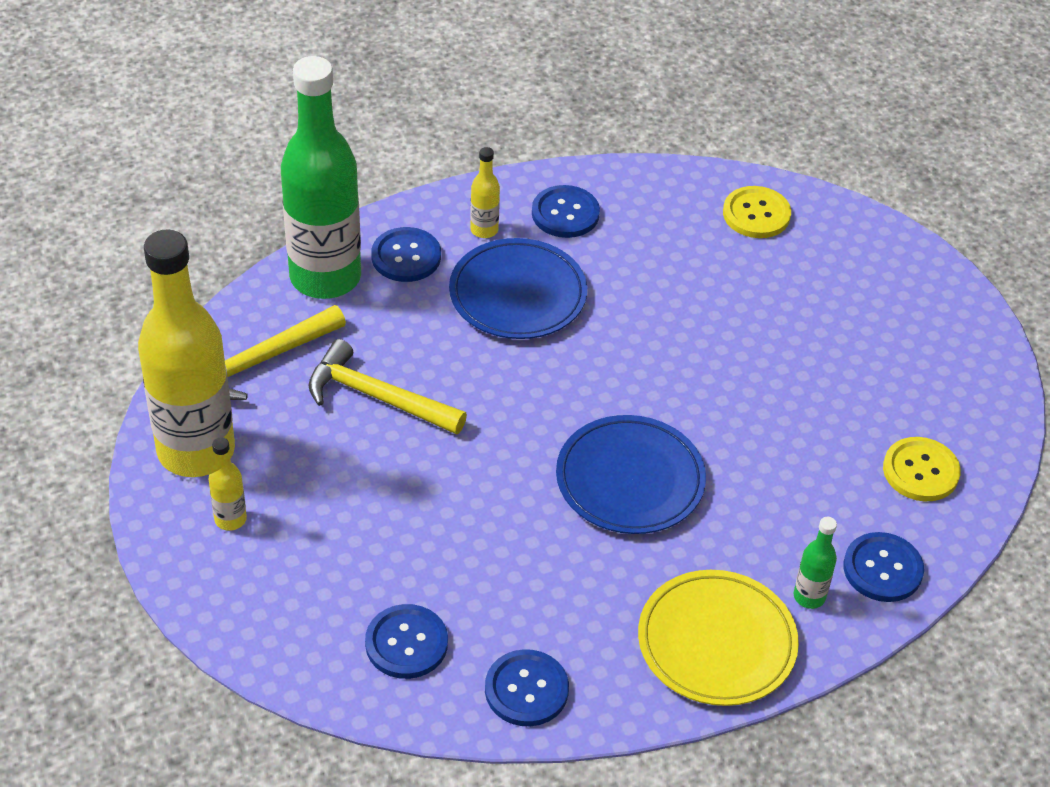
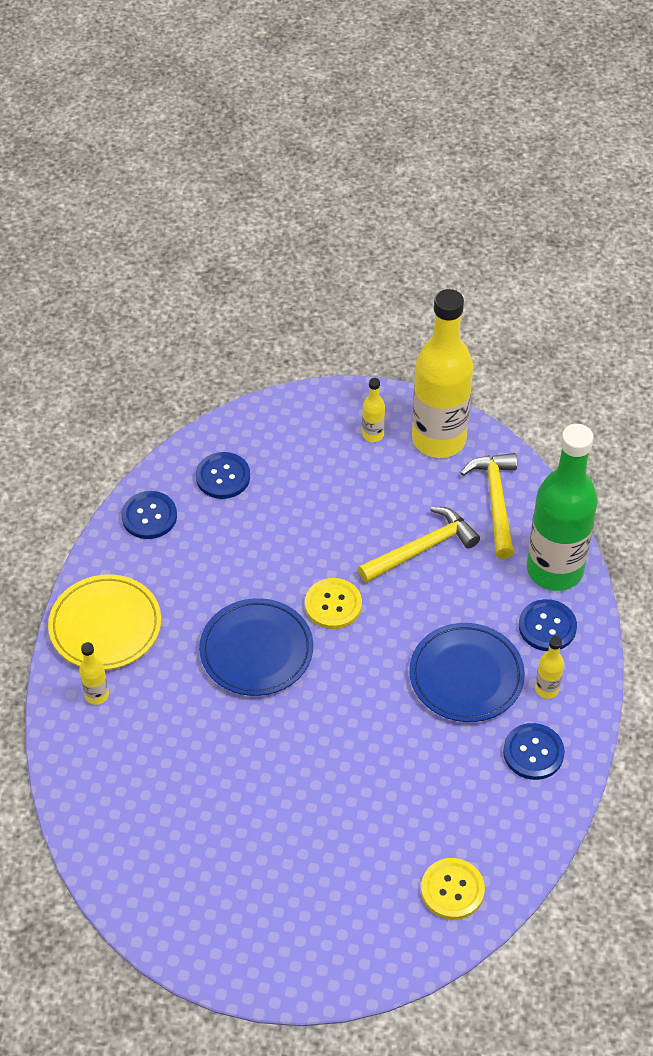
camera: 125 degrees right, 5 degrees up
(809, 596) = (97, 695): green bottle -> yellow bottle
(882, 569) = (83, 751): blue button -> none
(920, 471) = (137, 830): yellow button -> yellow button (333, 605)

